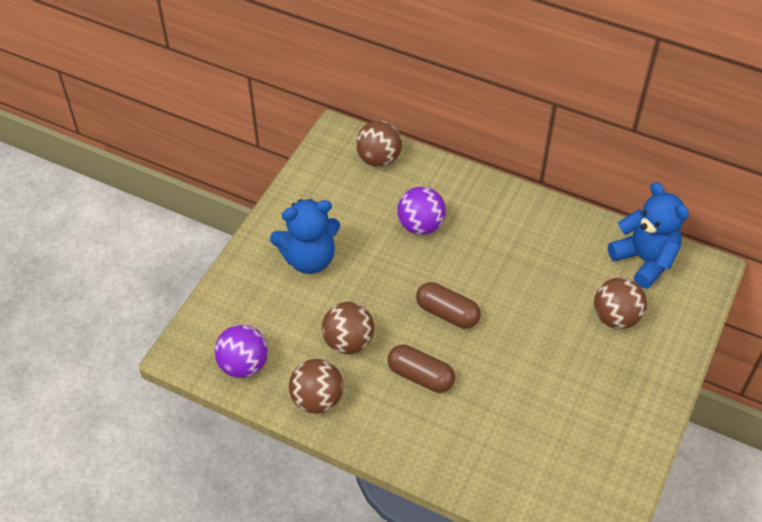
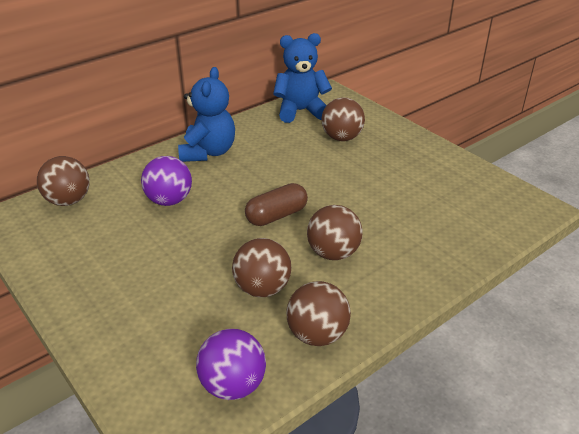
camera: 65 degrees left, 15 degrees down
(309, 259) = (137, 285): blue teddy bear -> blue teddy bear (208, 152)
(420, 376) = (333, 253): brown capsule -> brown ball

